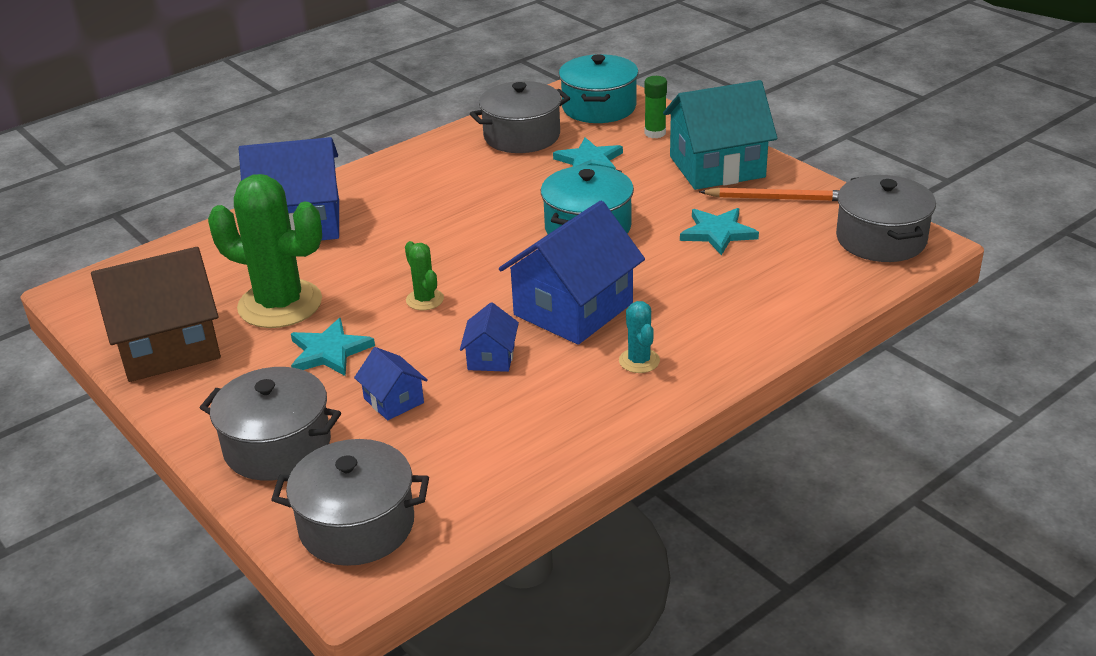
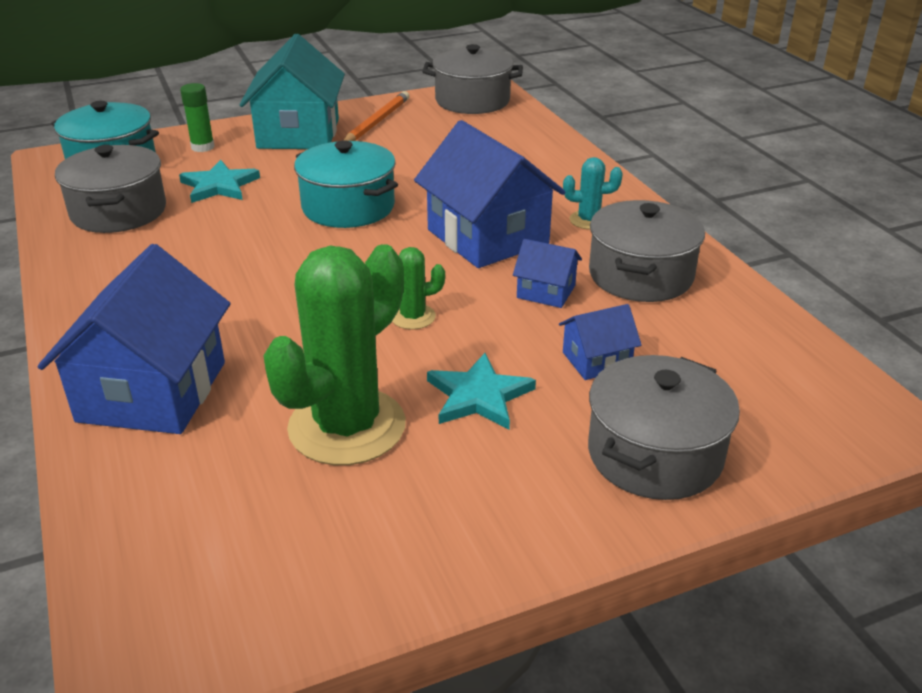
camera: 75 degrees left, 0 degrees up
(168, 347) = (385, 545): brown house -> none
(357, 525) = (805, 409): grey pot -> grey pot (640, 275)
(718, 233) = (411, 153): turquoise star -> none

